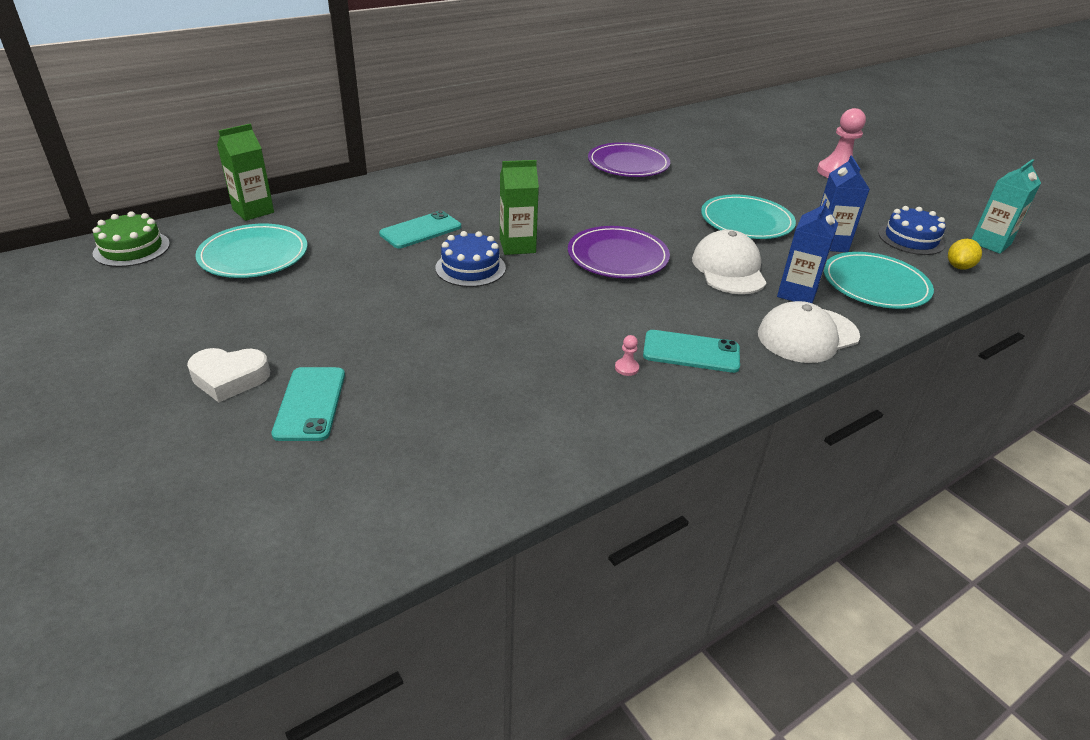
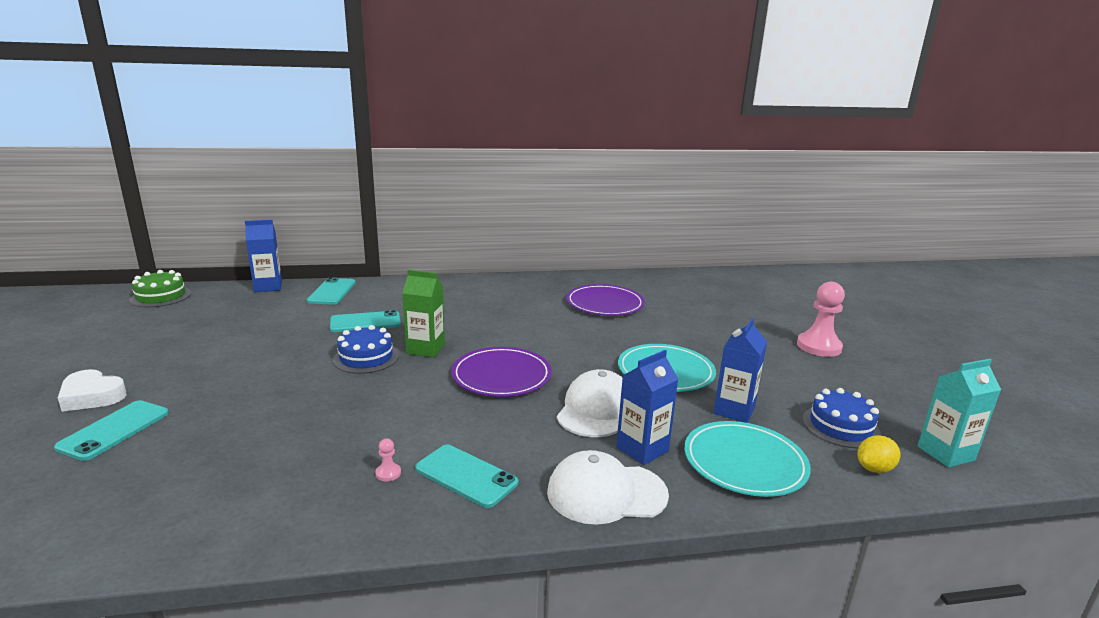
camera: 25 degrees right, 15 degrees down
(253, 211) = (268, 287): green carton -> blue carton
(253, 255) = (227, 316): turquoise plate -> none
(337, 203) = (332, 292): none -> turquoise phone

